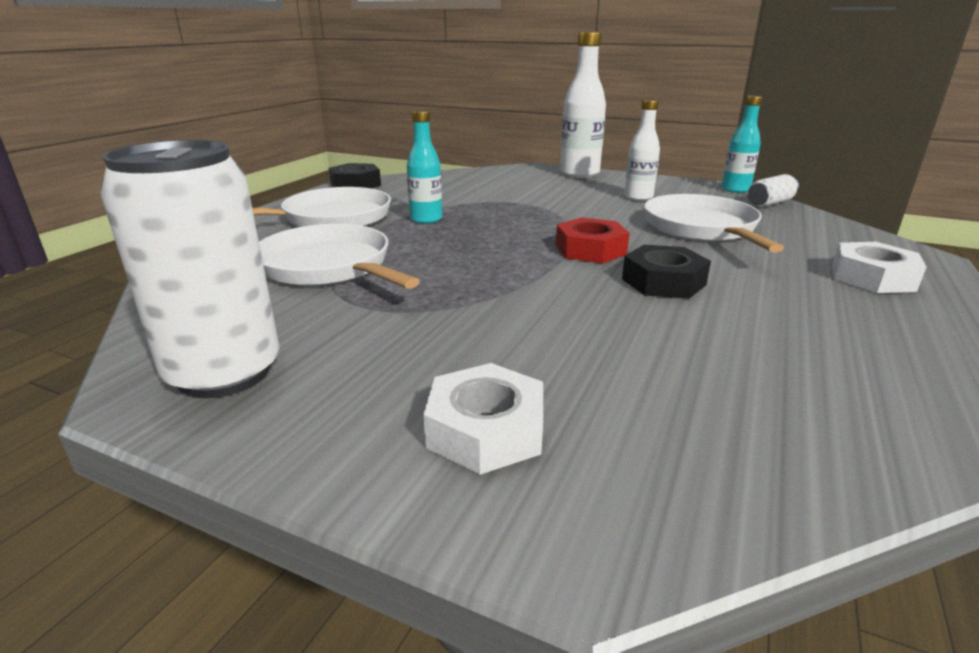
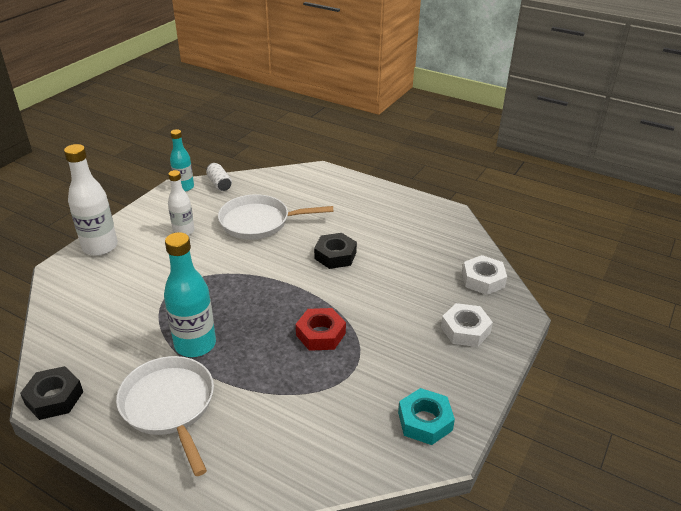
camera: 85 degrees left, 10 degrees up
(224, 373) = (425, 421): white can -> turquoise nut
(329, 267) = (286, 394): white pan -> none
(426, 219) = (195, 344): turquoise bottle -> turquoise bottle, size x1.59
(590, 250) = (283, 272): red nut -> red nut (320, 334)
(872, 278) = (340, 193): white nut -> white nut (483, 280)

